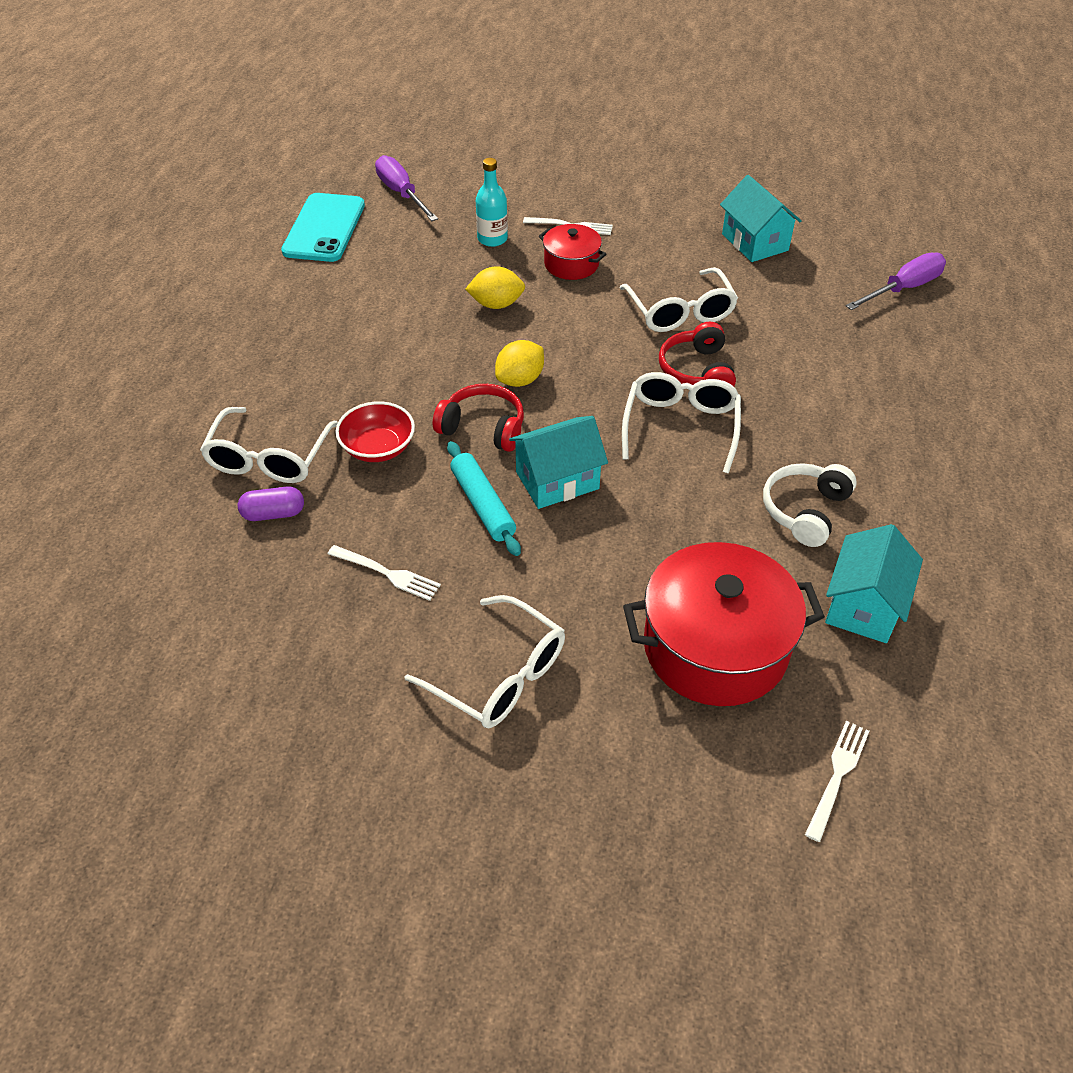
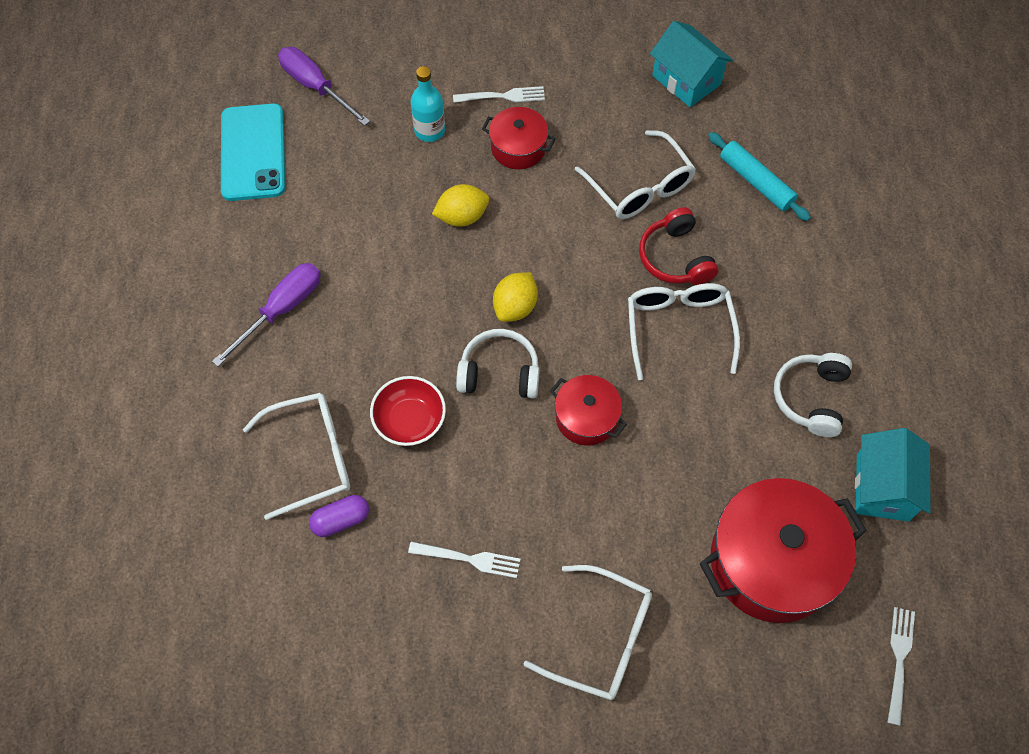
camera: 15 degrees left, 15 degrees up
(269, 458) = (311, 457): white glasses -> white glasses turned 105 degrees counterclockwise
(482, 505) = (528, 462): turquoise rolling pin -> turquoise rolling pin (756, 182)
(483, 427) = (499, 372): red headphones -> white headphones
(557, 480) = (586, 417): turquoise house -> red pot
(903, 288) = (838, 111): purple screwdriver -> purple screwdriver (281, 310)

